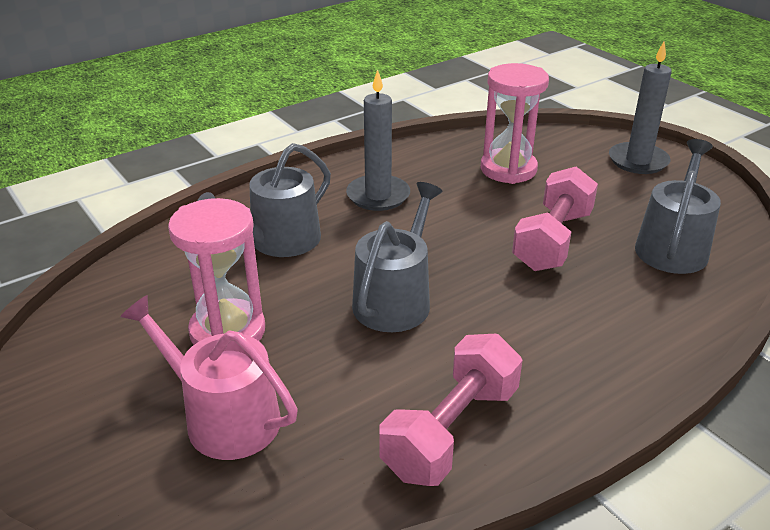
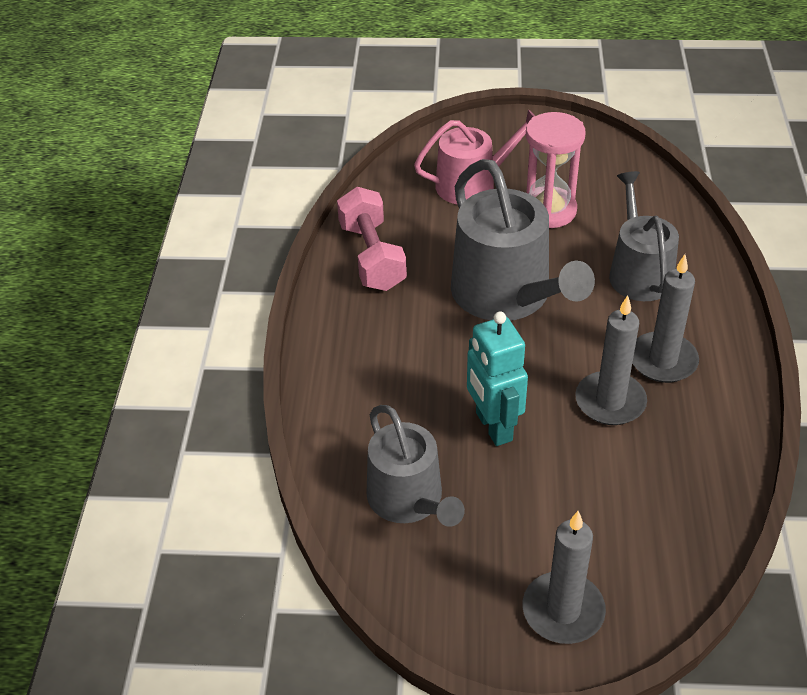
camera: 130 degrees right, 10 degrees up
(395, 299) = (507, 296): grey watering can -> grey watering can, size x1.53
(452, 202) = (610, 401): none -> grey candle
(508, 169) = (637, 482): pink hourglass -> none
(552, 240) = (493, 427): pink dumbbell -> turquoise robot

